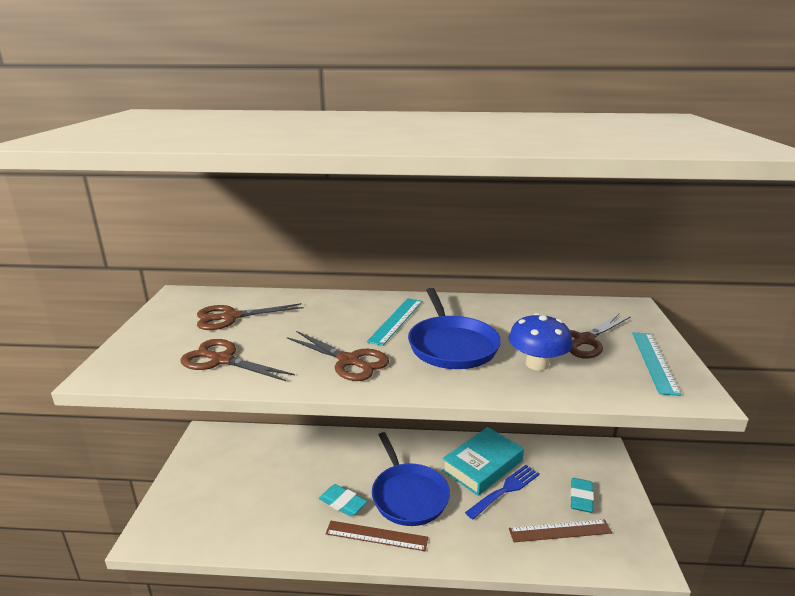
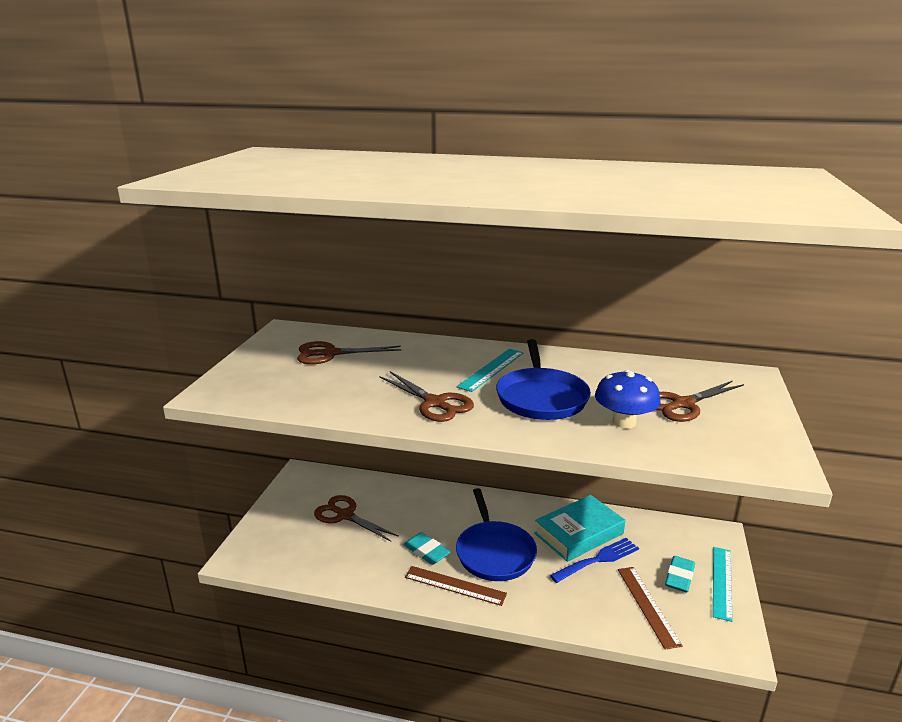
camera: 10 degrees right, 0 degrees up
(222, 360) = (315, 392): brown scissors -> brown scissors (345, 515)
(560, 531) = (647, 605): brown ruler -> brown ruler turned 75 degrees clockwise
(654, 361) = (752, 431): turquoise ruler -> turquoise ruler (722, 582)

